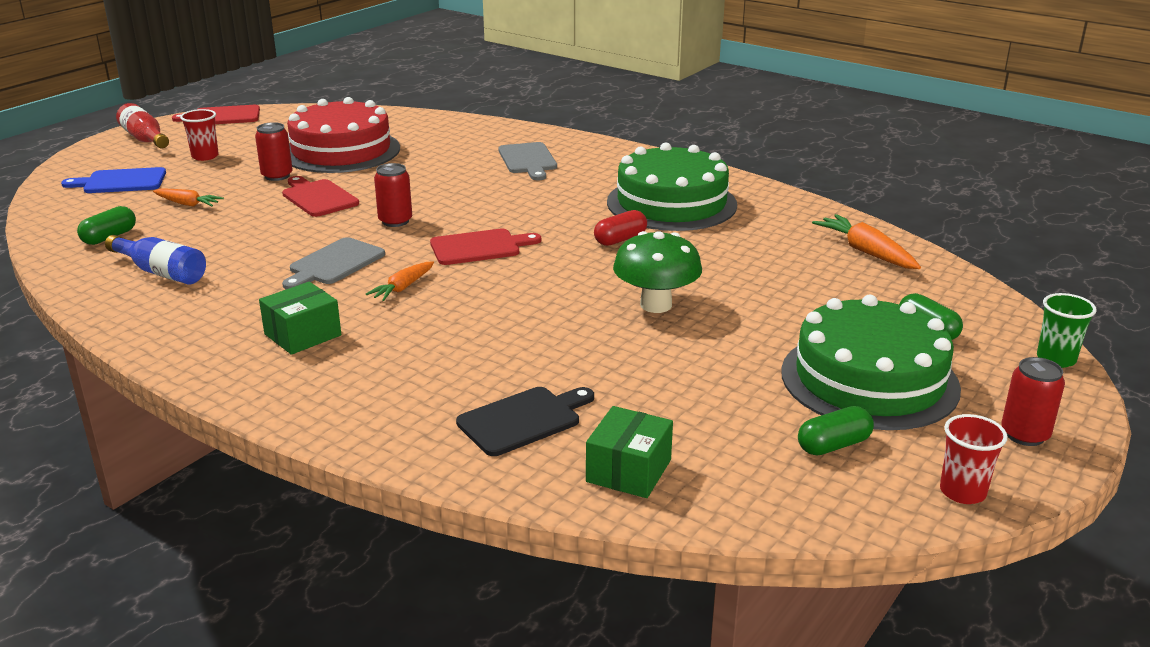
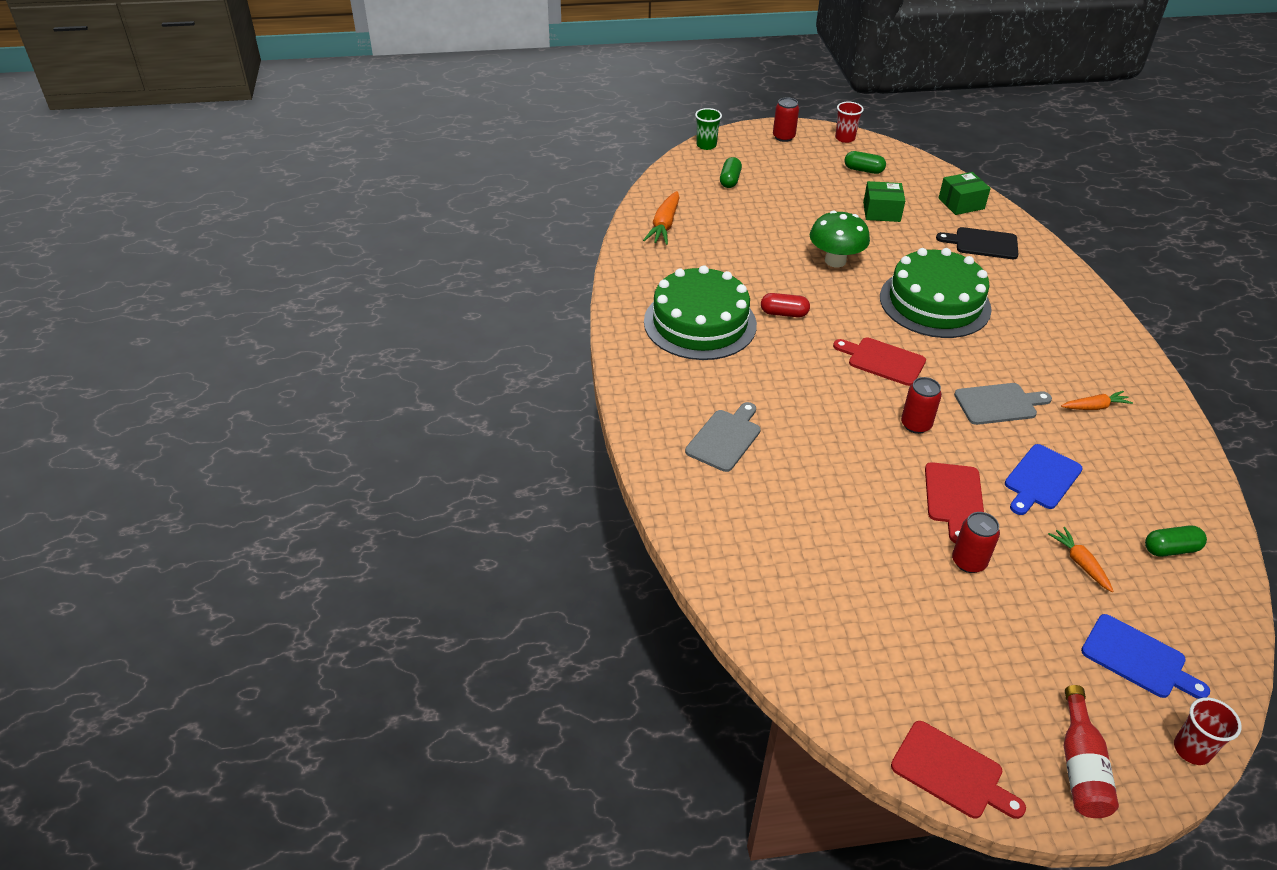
camera: 135 degrees left, 15 degrees up
(161, 272) = (1136, 470): blue bottle -> none
(205, 156) = (1023, 660): red cup -> red cup (1191, 749)
(252, 233) = (1041, 479): none -> blue cutting board
(302, 335) = (1061, 352): green box -> green box (881, 212)
(341, 151) = (872, 571): red cake -> none
(402, 288) = (969, 354): orange carrot -> orange carrot (1095, 407)
(869, 380) = (801, 179): green cake -> green cake (934, 303)

